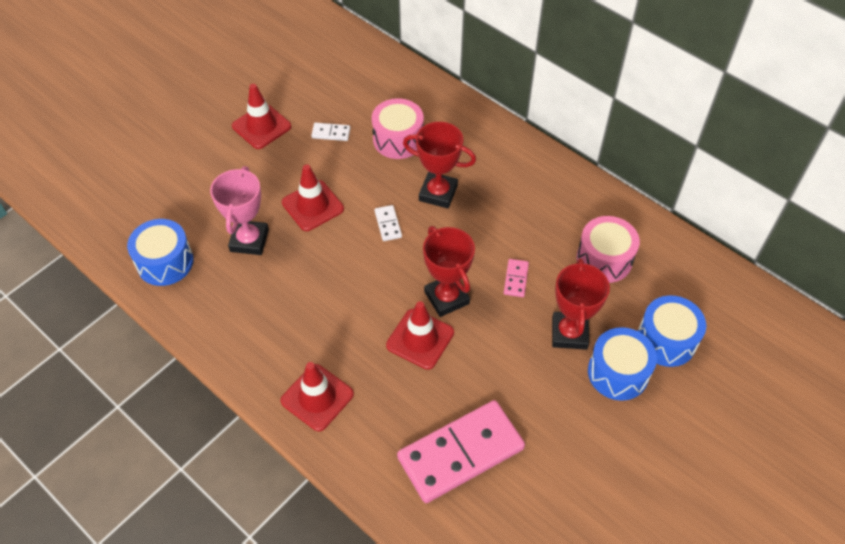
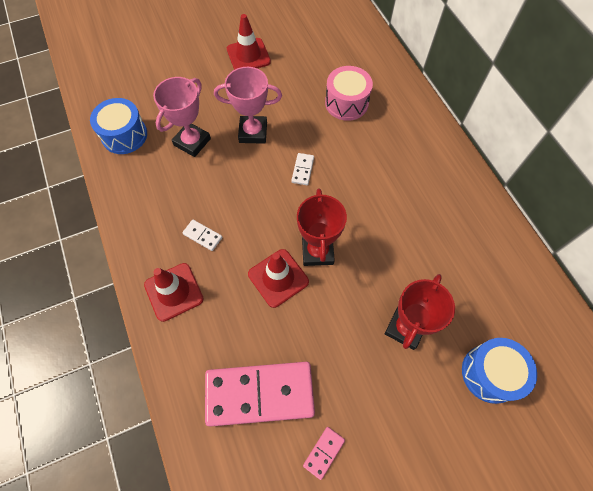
camera: 25 degrees right, 10 degrees up
(312, 206) = (253, 132): red traffic cone -> pink trophy
(331, 133) = (297, 79): white domino -> white domino (202, 236)
(438, 193) = (356, 159): red trophy -> none
(516, 279) = (383, 259): pink domino -> pink domino (323, 452)
(604, 259) = (469, 273): pink drum -> none
(618, 373) = (431, 384): blue drum -> none

